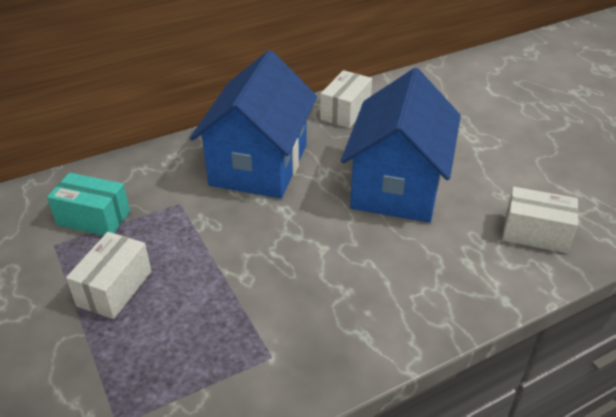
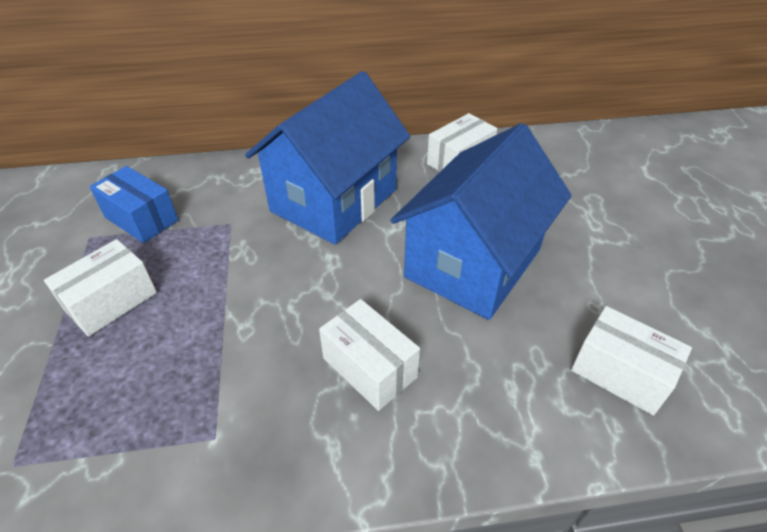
camera: 20 degrees right, 5 degrees up
(93, 218) = (141, 219): turquoise box -> blue box
(360, 277) = (369, 367): none -> white box

